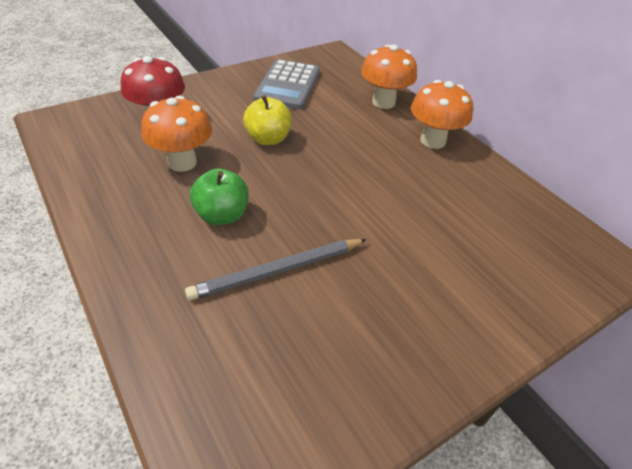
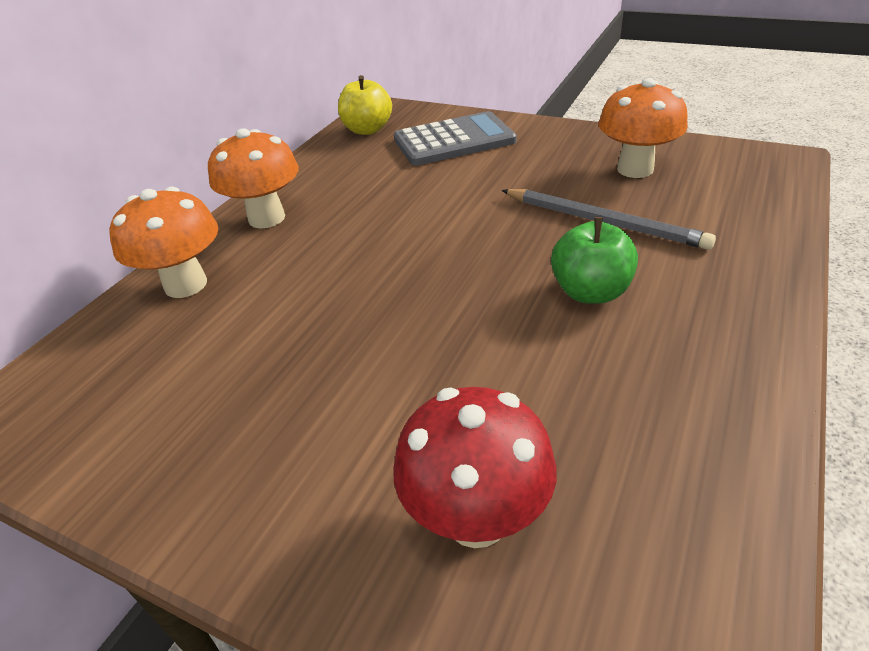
camera: 115 degrees left, 5 degrees down
(182, 162) = (550, 390): orange mushroom -> orange mushroom (635, 169)
(268, 139) = (395, 341): yellow apple -> yellow apple (367, 130)
(287, 85) = (193, 411): grey calculator -> grey calculator (454, 141)

